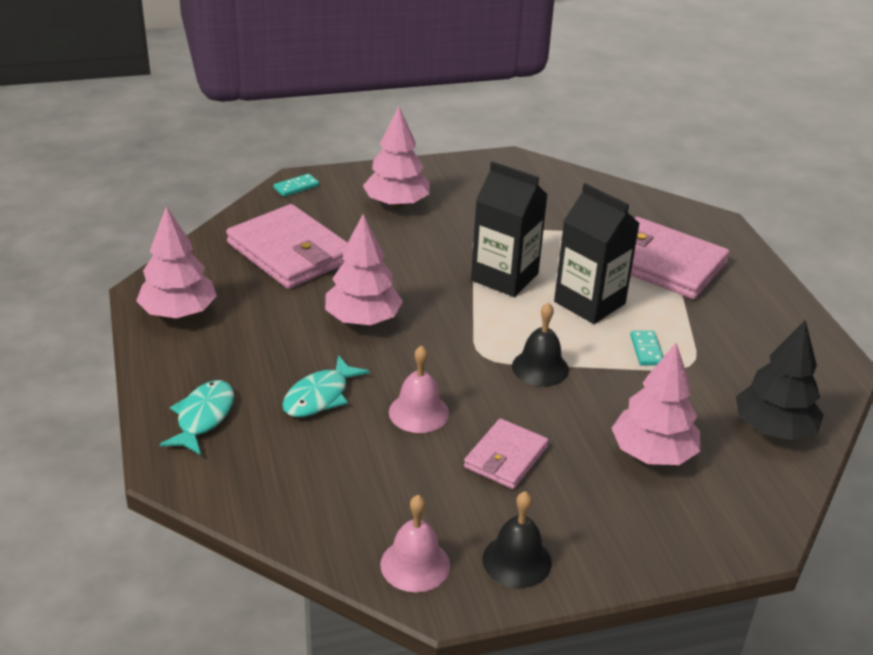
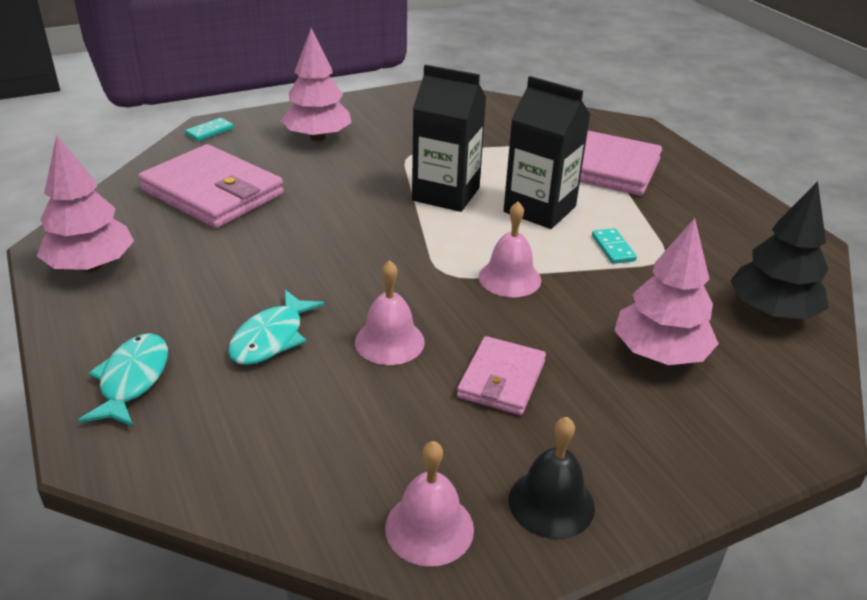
camera: 10 degrees left, 0 degrees up
(362, 320) = (305, 251): pink tree -> none
(540, 368) = (509, 278): black bell -> pink bell

